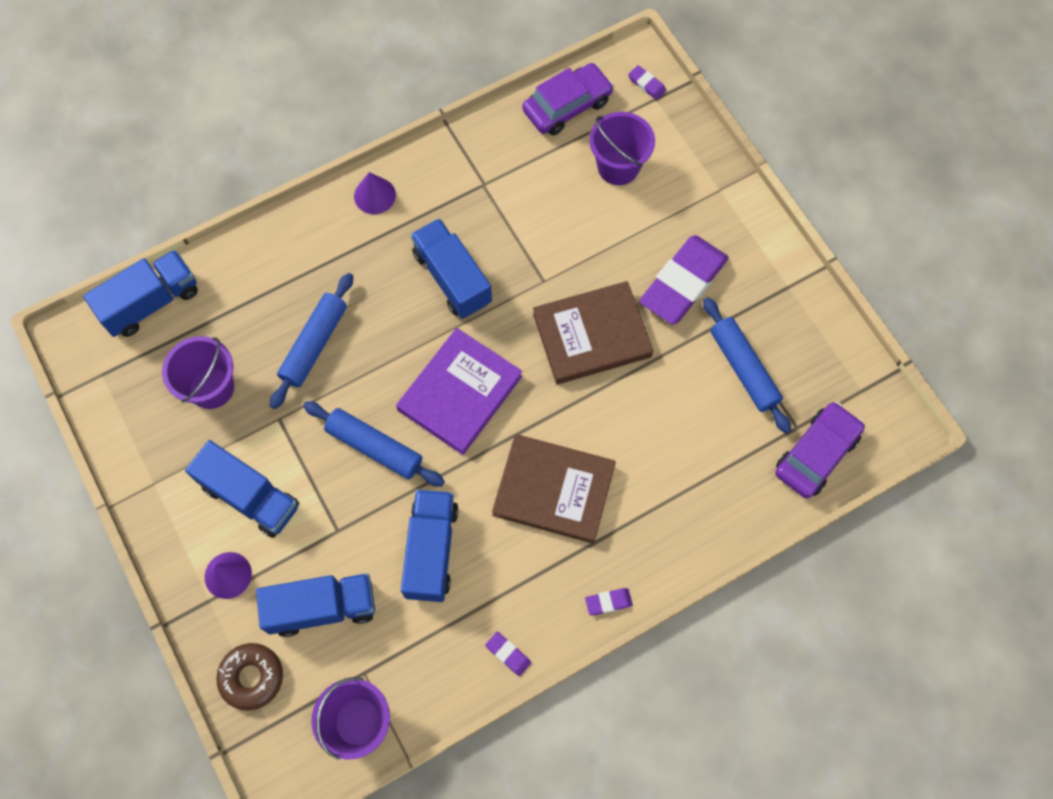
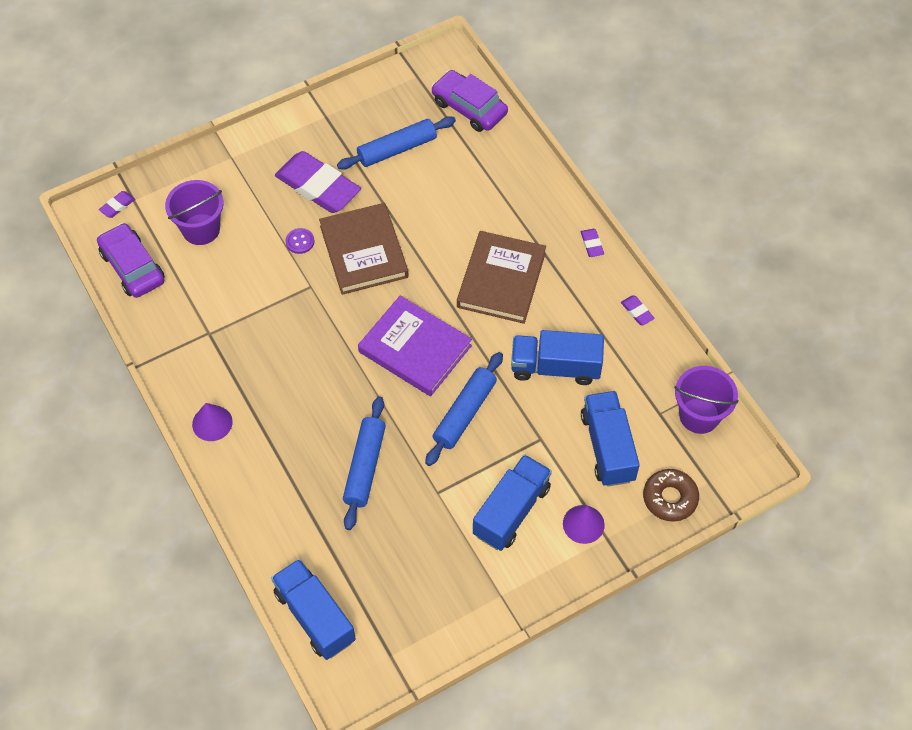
camera: 90 degrees left, 10 degrees down
(211, 387) = (406, 552): purple bucket -> none
(314, 344) = (365, 467): blue rolling pin -> blue rolling pin turned 75 degrees clockwise
(452, 278) = (303, 356): blue truck -> none
(508, 654) = (637, 312): purple eraser -> purple eraser turned 75 degrees counterclockwise
(604, 267) = (300, 241): none -> purple button

